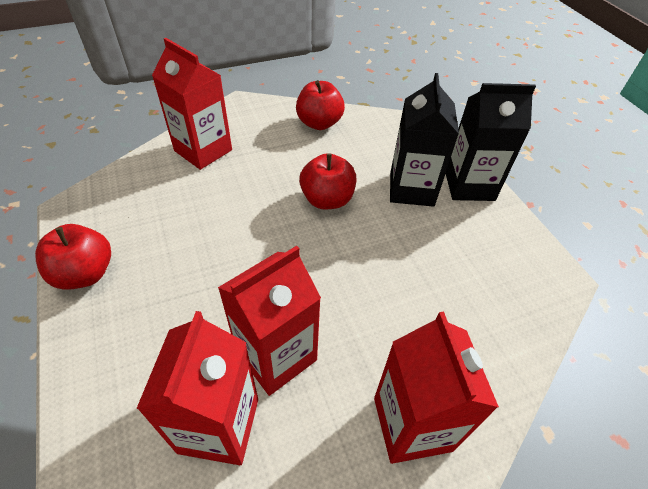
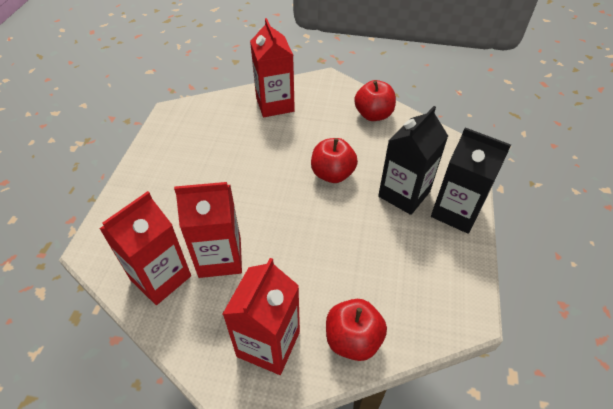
camera: 35 degrees right, 0 degrees up
(85, 274) = (153, 155): red apple -> red apple (353, 339)

